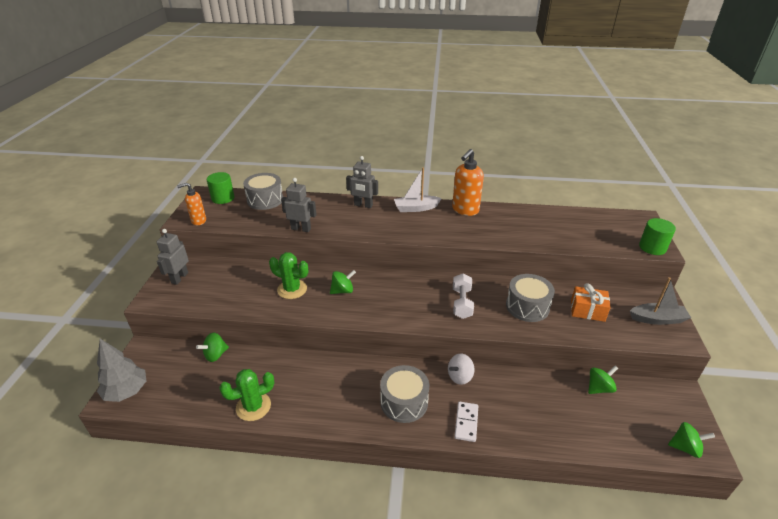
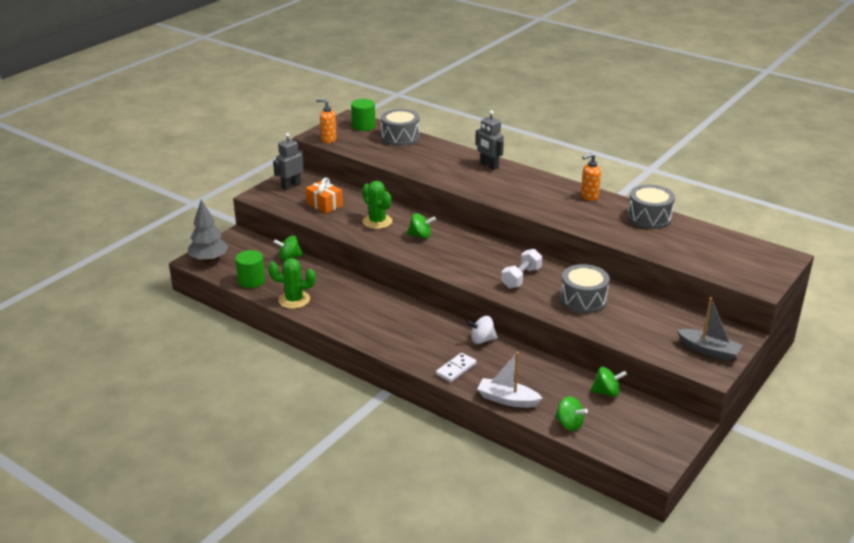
camera: 30 degrees right, 5 degrees down
(301, 229) = (412, 169): grey robot -> none
(404, 402) = (416, 339): grey drum -> grey drum (649, 217)
(416, 208) = (539, 182): white boat -> white boat (507, 400)
(465, 210) = (589, 196): orange soap dispenser -> orange soap dispenser, size x0.63
(587, 311) = (641, 321): orange gift -> orange gift (324, 204)
(652, 247) = (755, 282): green cylinder -> green cylinder (251, 281)
(685, 447) = (639, 455): green spinning top -> green spinning top (569, 424)

